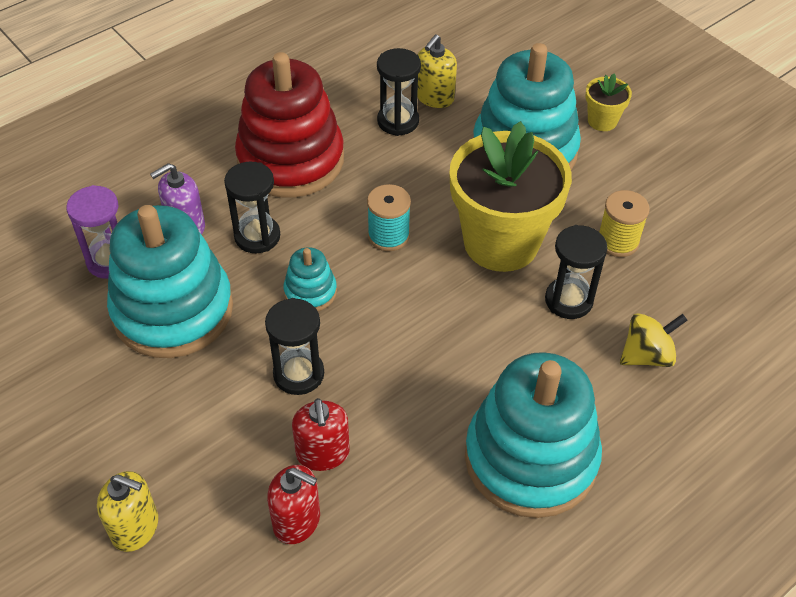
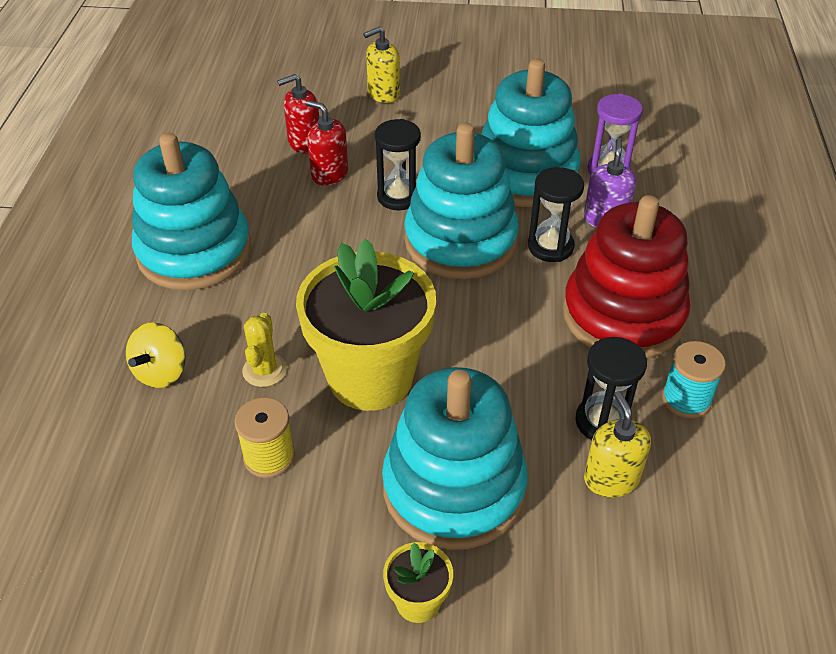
camera: 135 degrees right, 5 degrees down
(310, 292) = (460, 241): turquoise stacking toy -> turquoise stacking toy, size x2.25
(388, 236) = (463, 315): turquoise spool -> turquoise spool (686, 399)
(568, 300) = (264, 370): black hourglass -> yellow cactus

